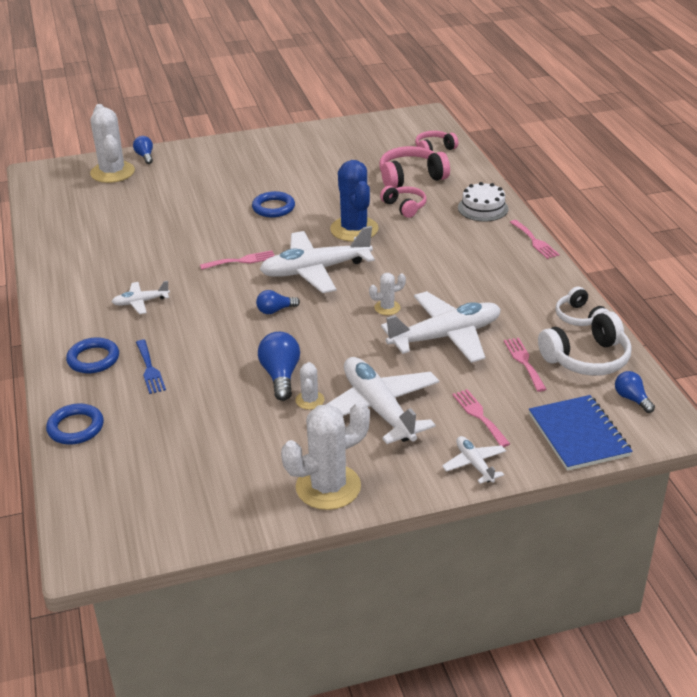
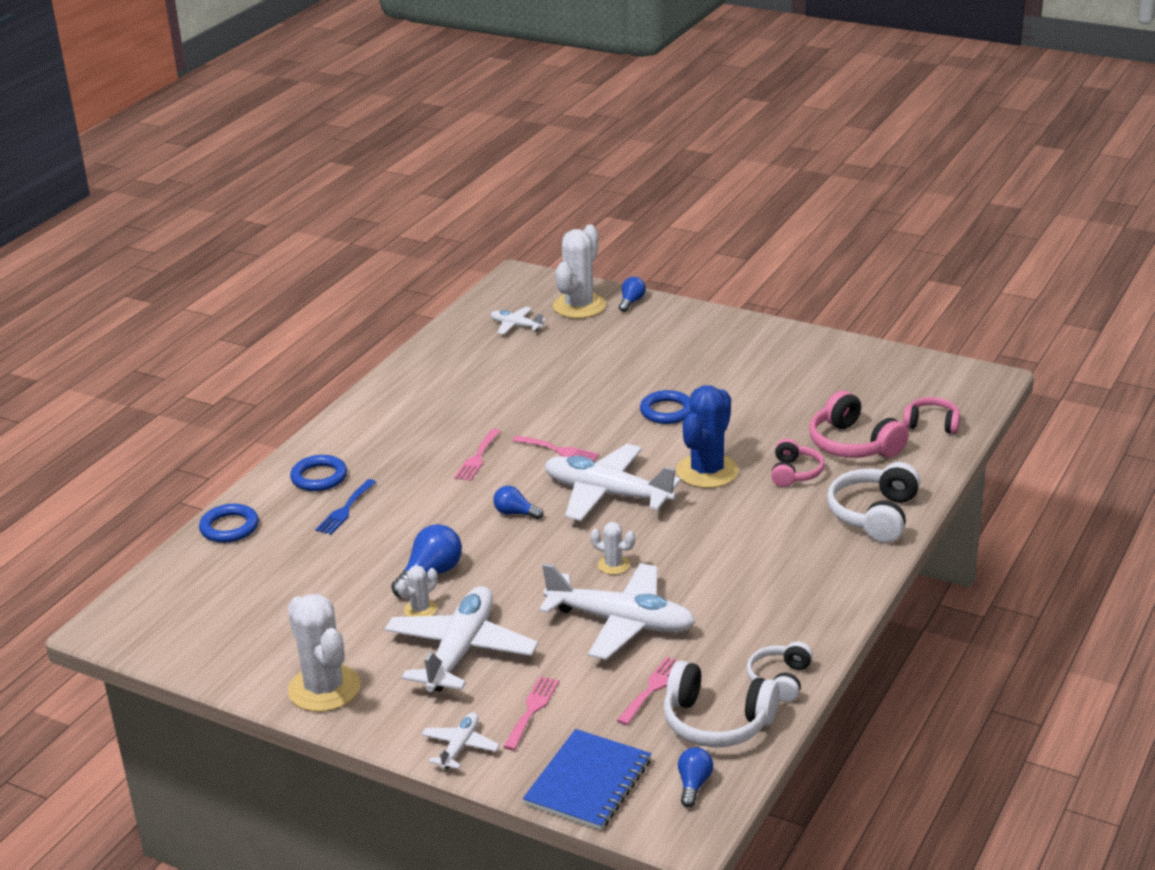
camera: 45 degrees right, 5 degrees down
(140, 302) = (422, 446): white plane -> white plane (516, 326)
(328, 487) = (324, 689): white cactus -> white cactus turned 45 degrees clockwise
(411, 177) = (853, 444): pink headphones -> pink headphones turned 150 degrees counterclockwise
(483, 208) = (874, 515): white cake -> white headphones
(535, 241) = (870, 578): pink fork -> pink fork (477, 458)

